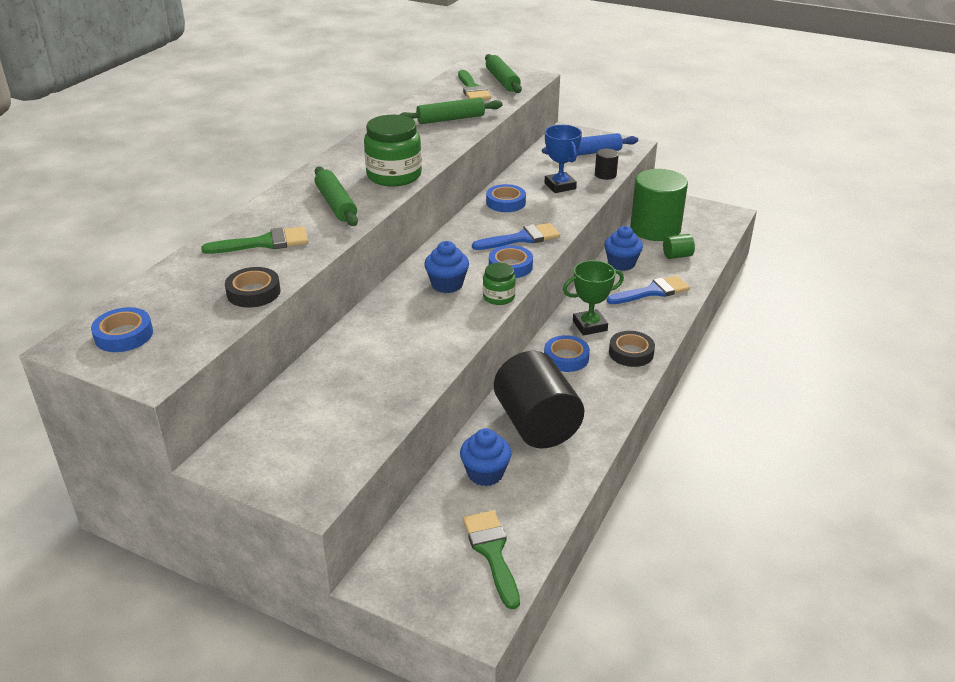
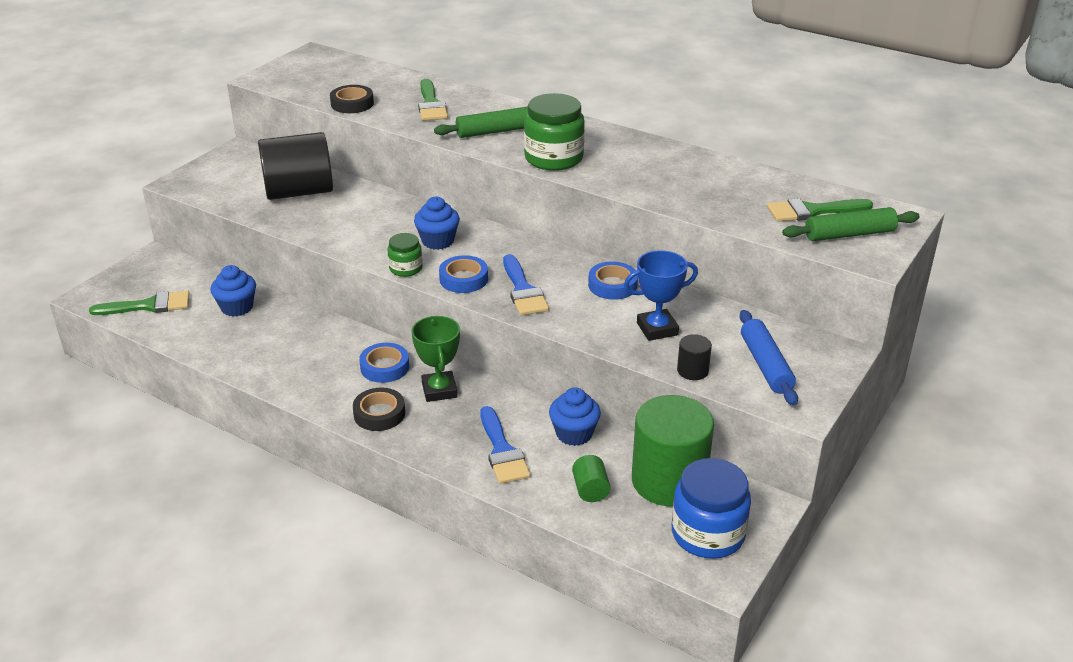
camera: 95 degrees right, 0 degrees up
(124, 335) = (315, 67): blue tape -> none
(450, 119) = (707, 193): green rolling pin -> none
(536, 424) = (287, 339): black cylinder -> black cylinder (299, 192)
(697, 217) = (708, 534): none -> blue jar

